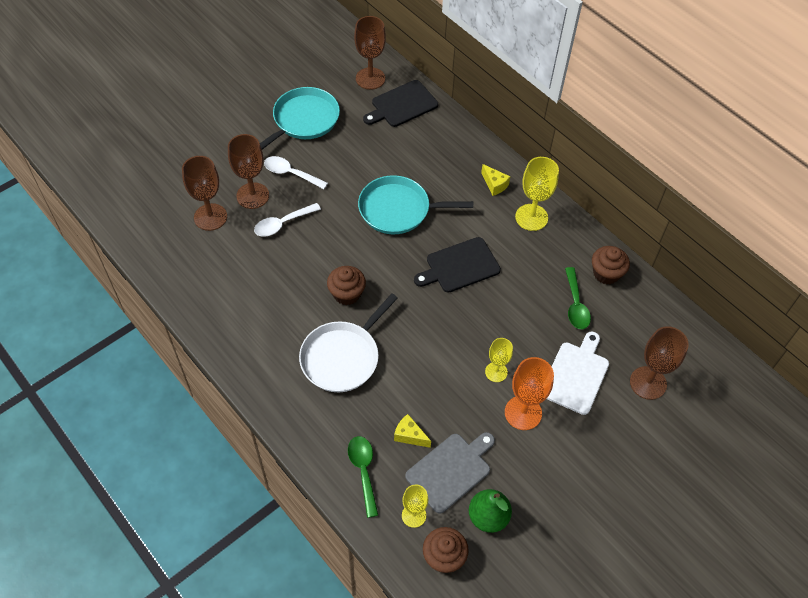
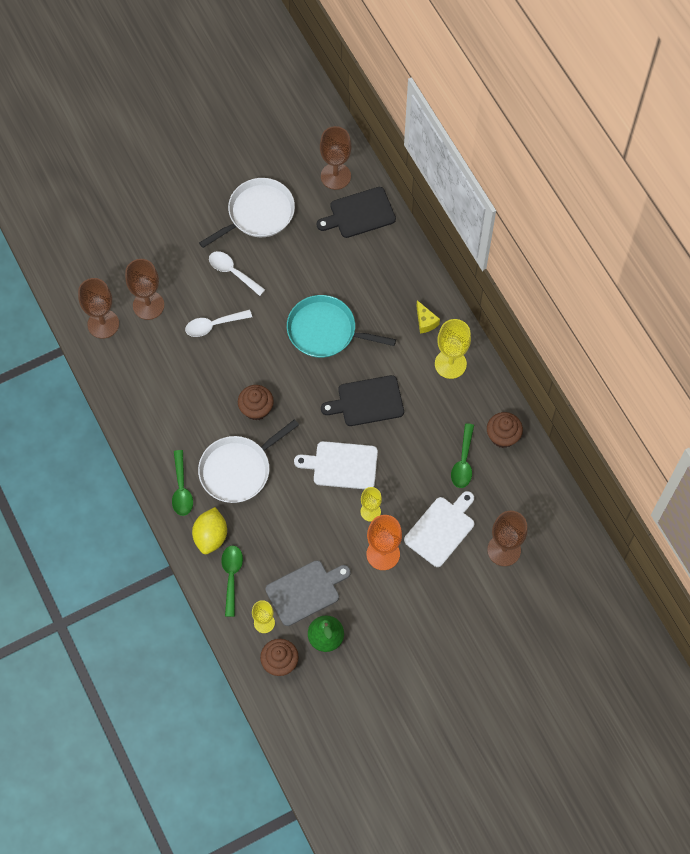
camera: 15 degrees right, 10 degrees up
(253, 196) = (192, 290): brown goblet -> brown goblet (103, 324)
(285, 389) = (182, 489): none -> green spoon
(303, 120) = (258, 214): turquoise pan -> white pan
(329, 432) = (211, 536): none -> yellow lemon
(409, 435) = (278, 554): yellow cheese -> none
(452, 331) = (342, 465): none -> white cutting board

